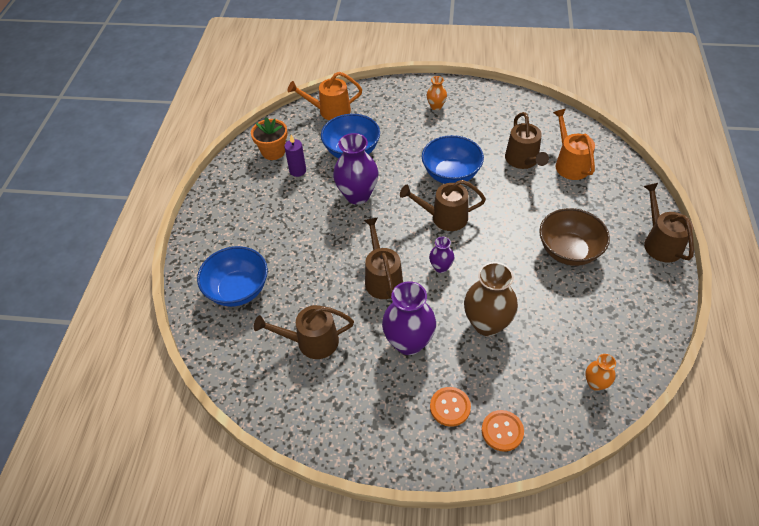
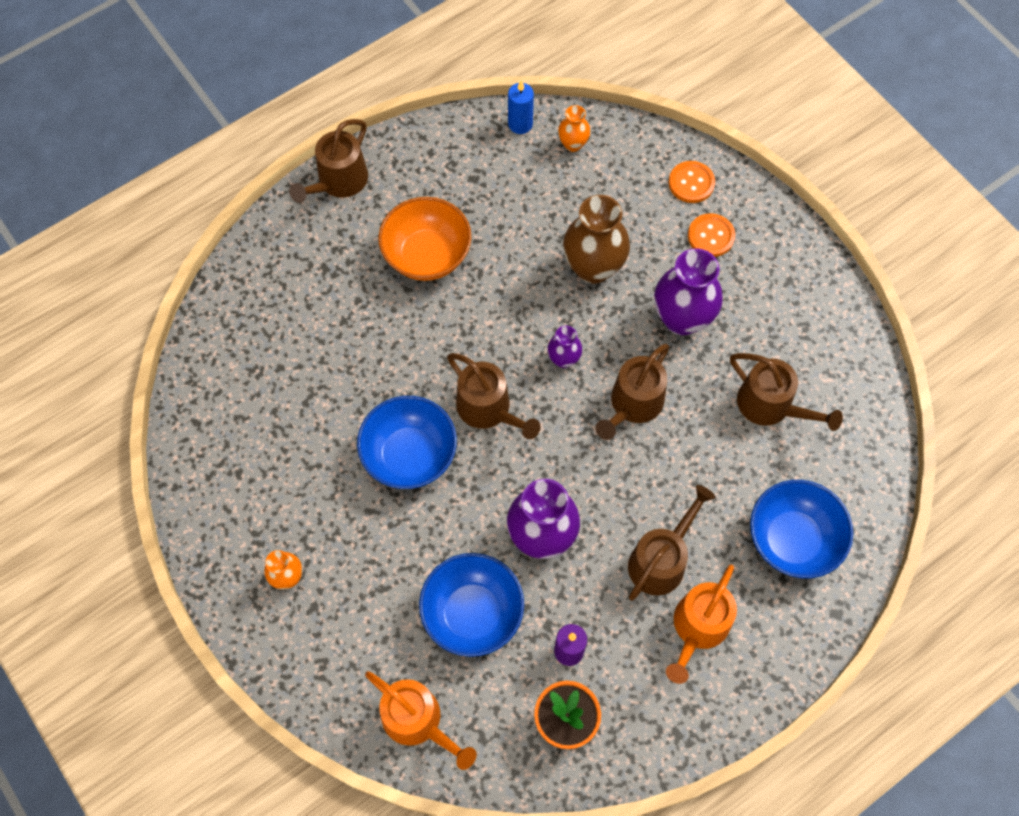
camera: 135 degrees left, 15 degrees up
(523, 160) = (313, 391): brown watering can -> brown watering can (661, 560)
(569, 251) = (427, 255): brown bowl -> orange bowl
(570, 164) = (277, 336): orange watering can -> orange watering can (698, 628)
(638, 365) = (520, 124): none -> blue candle

